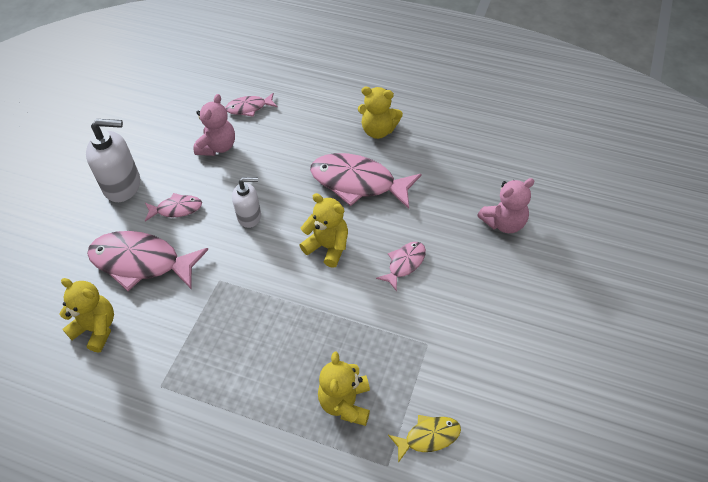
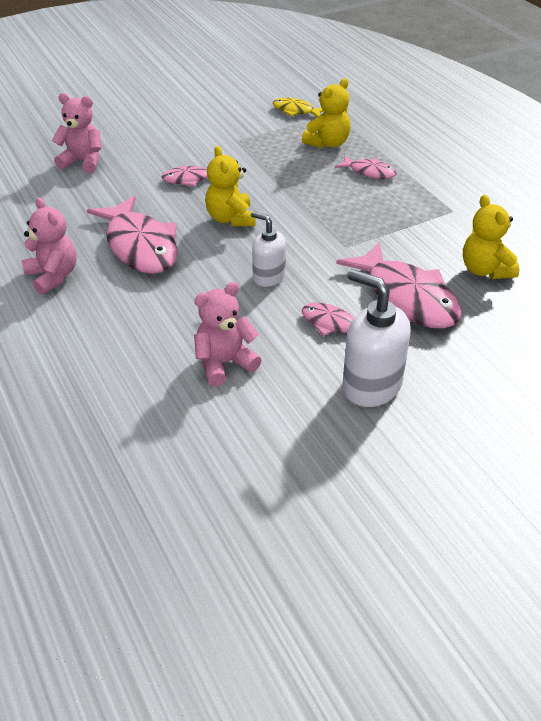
camera: 140 degrees left, 10 degrees down
(249, 108) = (136, 388): pink fish -> pink fish (369, 172)
(378, 130) = (53, 276): yellow teddy bear -> pink teddy bear

